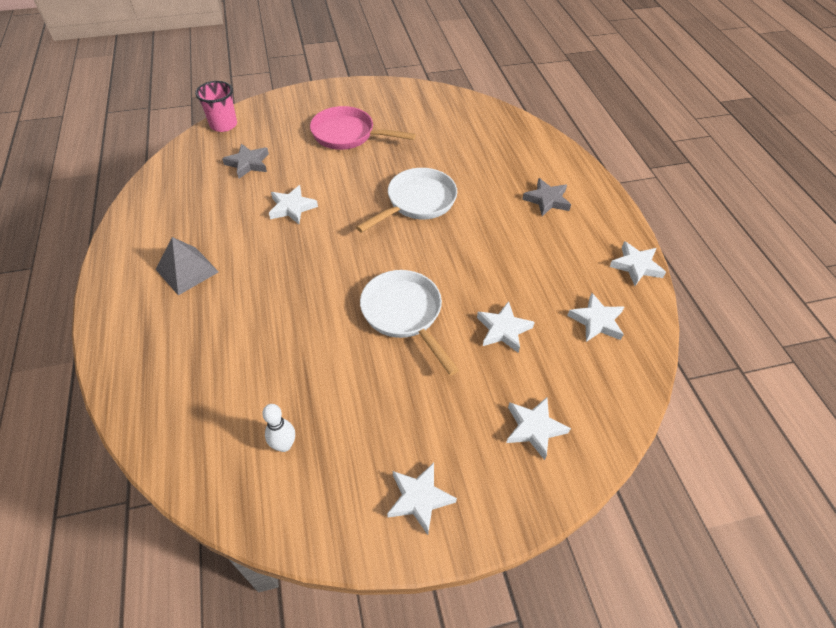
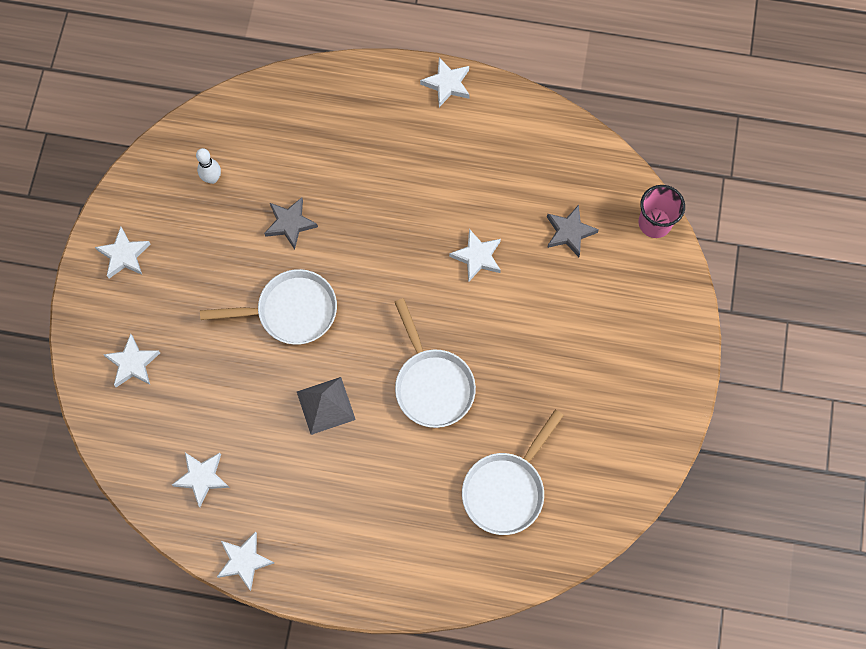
camera: 115 degrees right, 20 degrees up
(187, 270) = (429, 144): grey pyramid -> grey pyramid (326, 405)
(348, 135) = (581, 354): pink pan -> none
(470, 144) = (506, 489): none -> white pan
(503, 329) = (234, 388): white star -> white star (447, 84)
(547, 200) = (376, 525): grey star -> grey star (290, 224)

